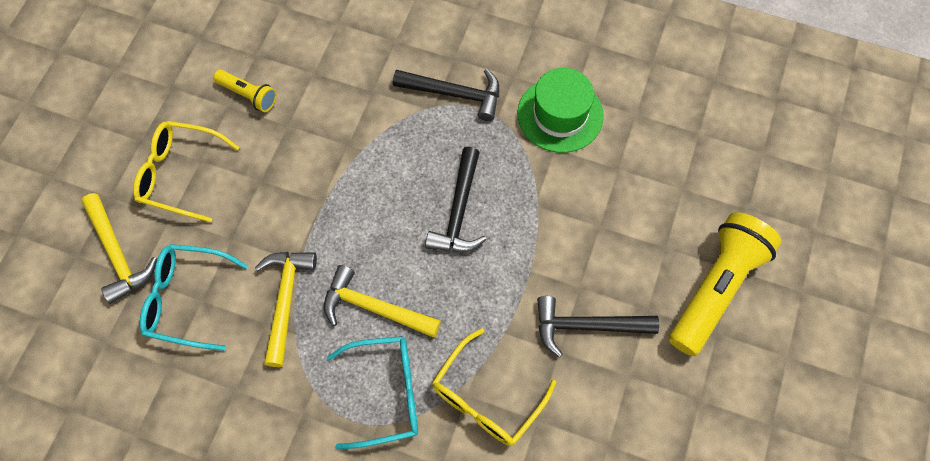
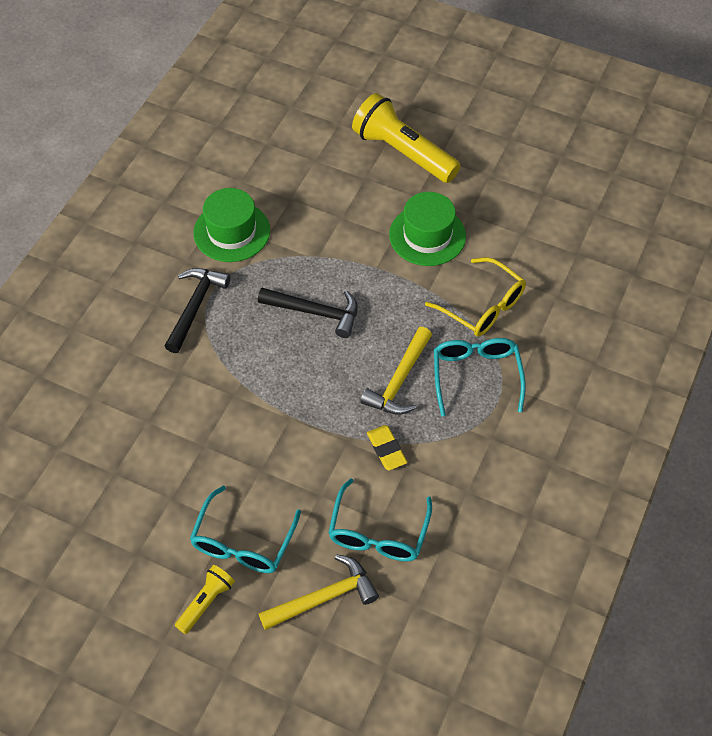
camera: 85 degrees left, 10 degrees down
(179, 174) = (243, 542): yellow glasses -> turquoise glasses
(248, 95) = (162, 479): yellow flashlight -> yellow flashlight (206, 602)
(285, 300) = (386, 449): yellow hammer -> yellow eraser
(587, 326) = (427, 235): black hammer -> green hat

